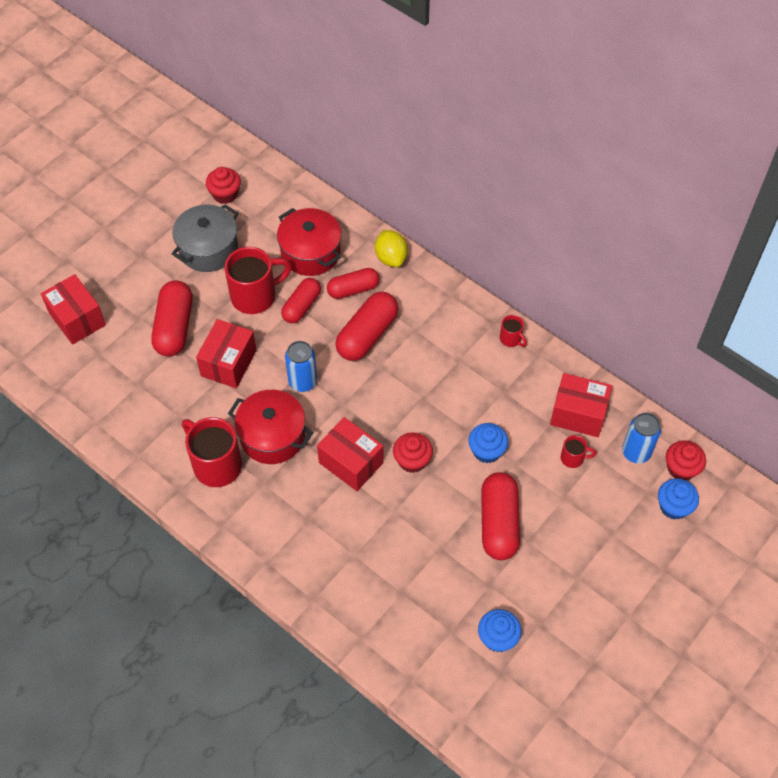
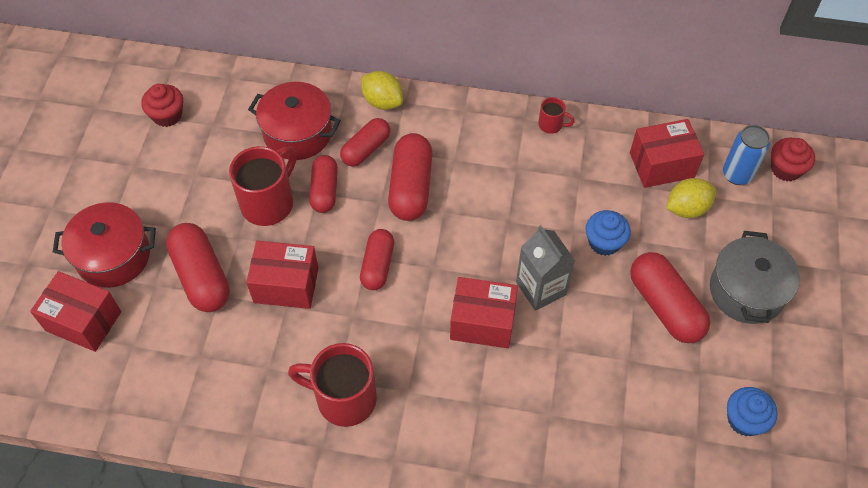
camera: 30 degrees left, 0 degrees up
(208, 249) = (186, 178): grey pot -> grey pot (746, 291)
(228, 363) = (286, 285): red box -> red box turned 75 degrees counterclockwise
(272, 436) = (384, 337): red pot -> red pot (113, 256)
(303, 382) = (377, 265): blue can -> red capsule
(412, 460) = (540, 288): red cupcake -> grey carton
(573, 458) = (687, 208): red mug -> yellow lemon
(674, 506) = (805, 207): blue cupcake -> none

